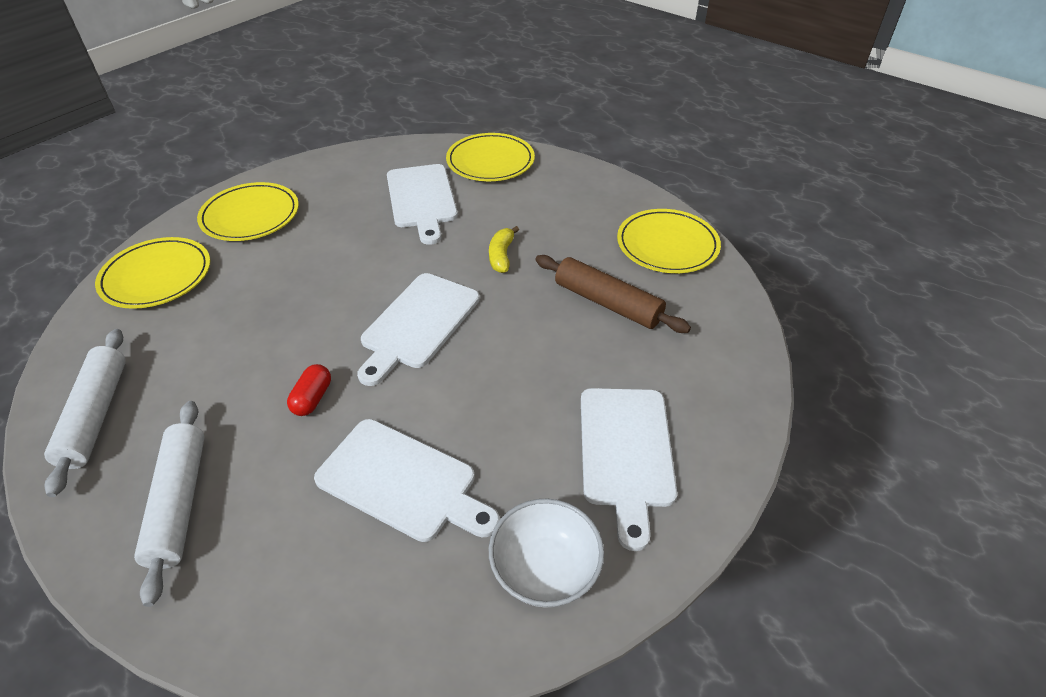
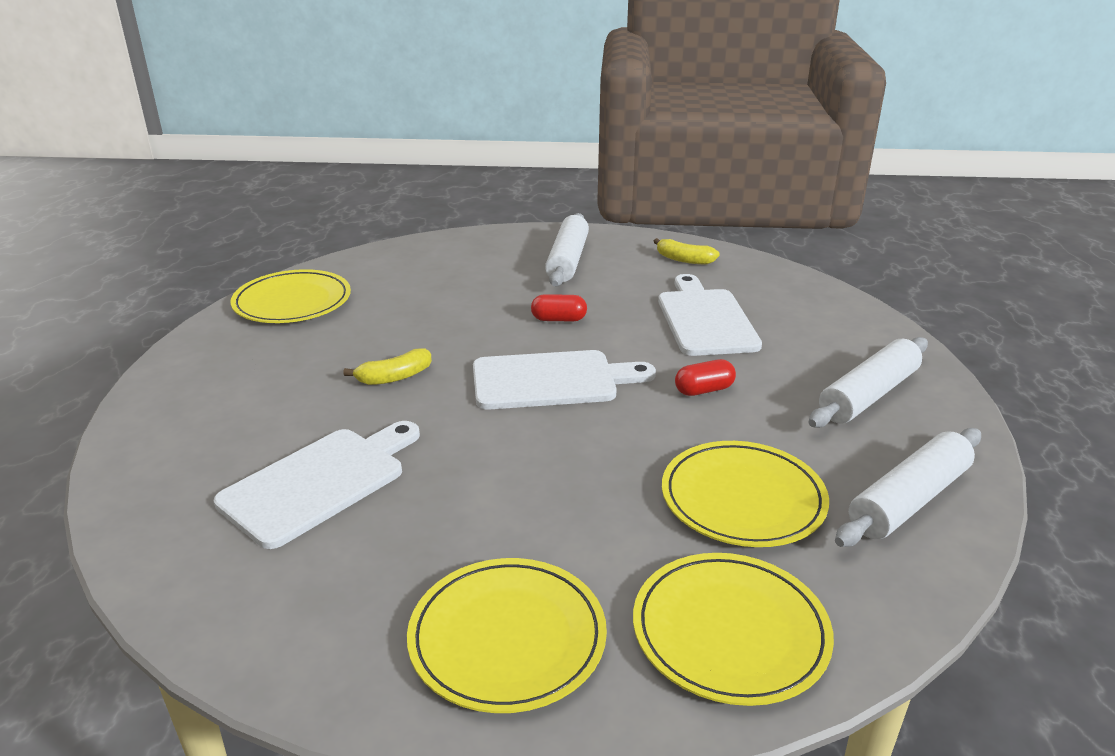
camera: 125 degrees left, 15 degrees down
(490, 161) = (166, 468): yellow plate -> yellow plate (743, 498)
(503, 375) = (559, 319): none -> red capsule
(545, 570) = (684, 259): white bowl -> yellow banana
(608, 303) = (414, 305): brown rolling pin -> none
(626, 452) = (567, 260): white cutting board -> white rolling pin

